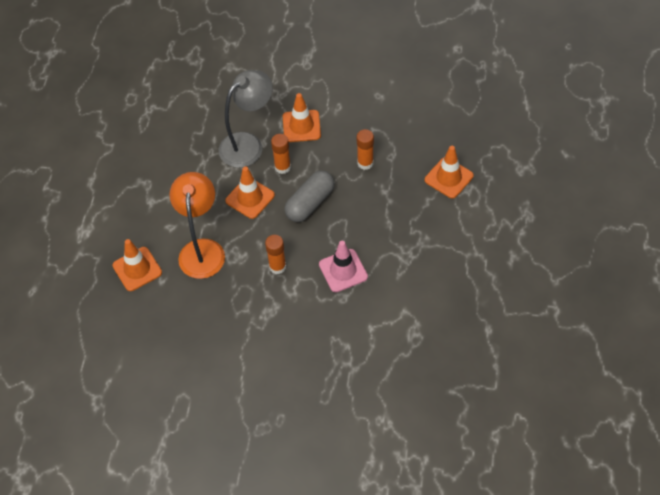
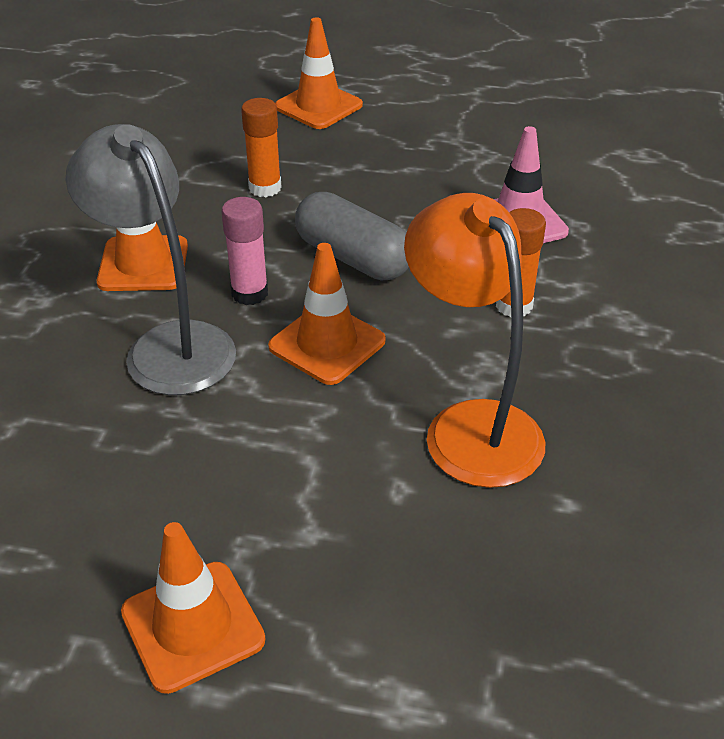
camera: 90 degrees left, 15 degrees down
(137, 269) = (535, 558): orange traffic cone -> orange traffic cone (193, 626)
(202, 249) = (470, 426): orange lamp -> orange lamp turned 60 degrees clockwise
(282, 167) = (249, 293): orange glue stick -> pink glue stick

